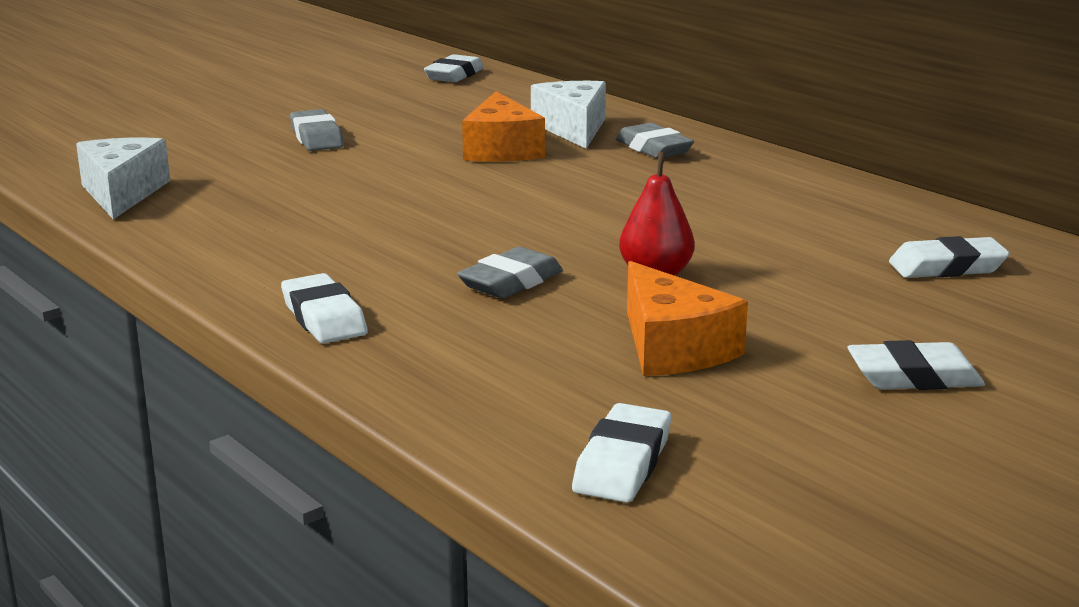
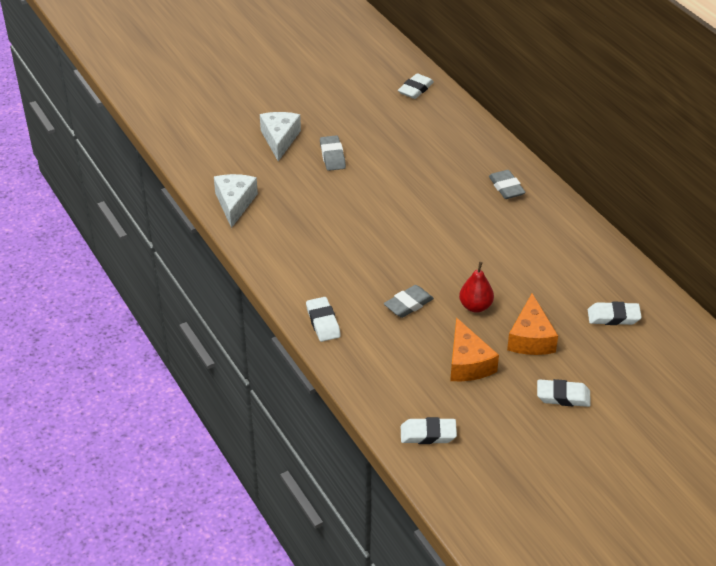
camera: 10 degrees right, 20 degrees up
(501, 149) = (426, 180): orange cheese -> orange cheese (531, 338)
(573, 129) = (469, 161): white cheese -> white cheese (279, 139)
(622, 463) = (428, 434): white eraser -> white eraser turned 60 degrees clockwise

